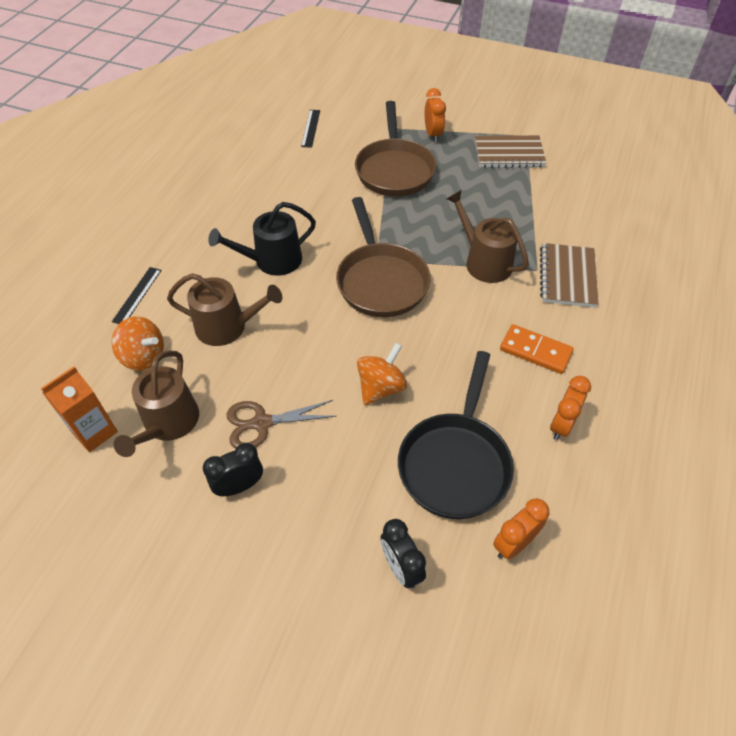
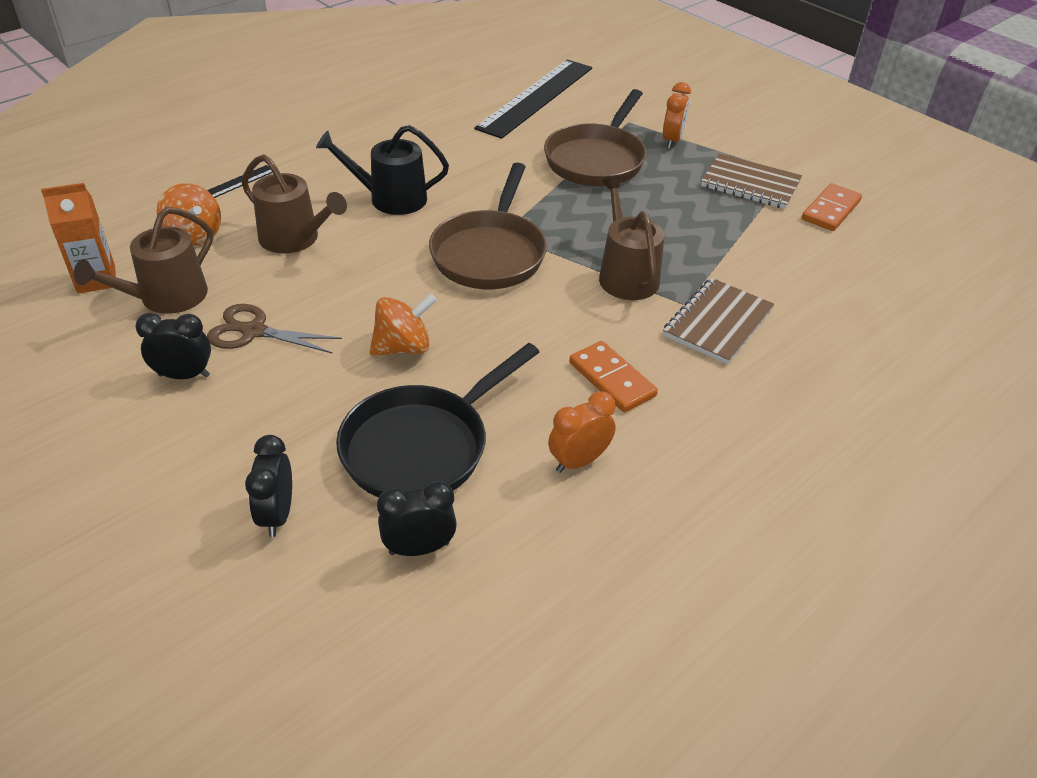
camera: 25 degrees right, 10 degrees down
(310, 128) = (536, 97): black ruler -> black ruler, size x2.35
(513, 543) = (419, 548): orange clock -> black clock
(572, 157) = (831, 210): none -> orange domino

